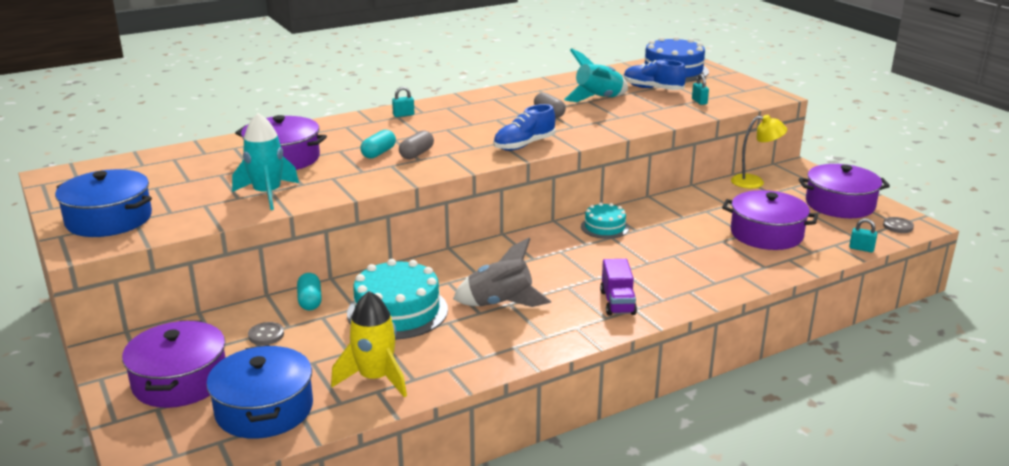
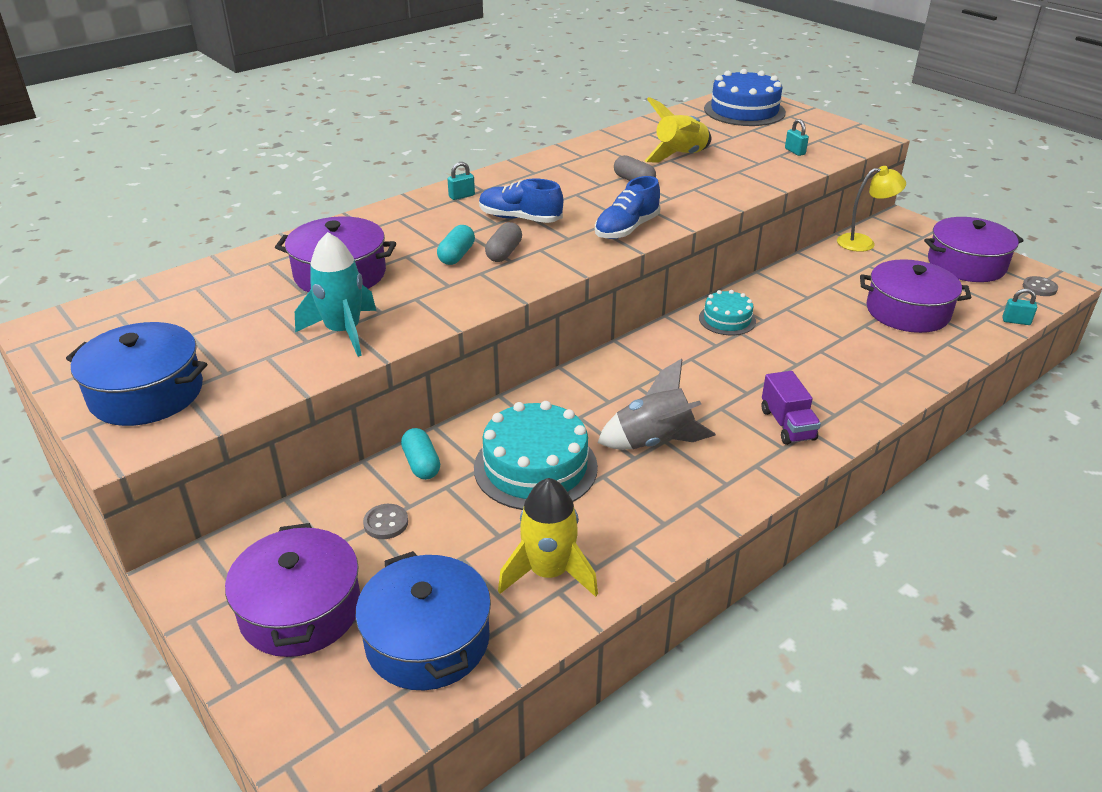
camera: 10 degrees left, 10 degrees up
(598, 99) = (680, 156): turquoise rocket -> yellow rocket
(653, 89) = (734, 137): blue shoe -> blue shoe (520, 218)

